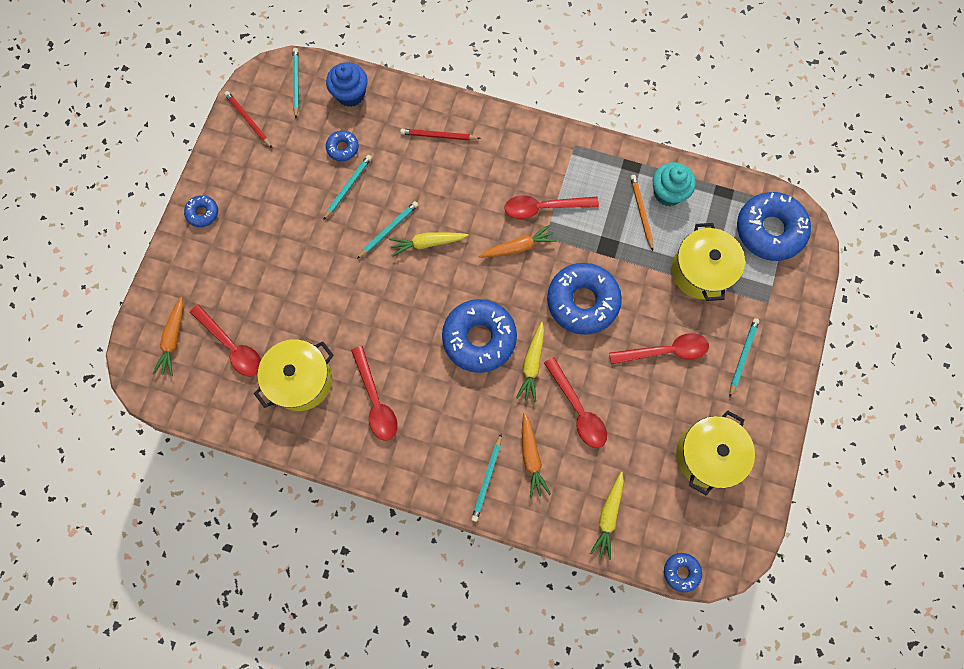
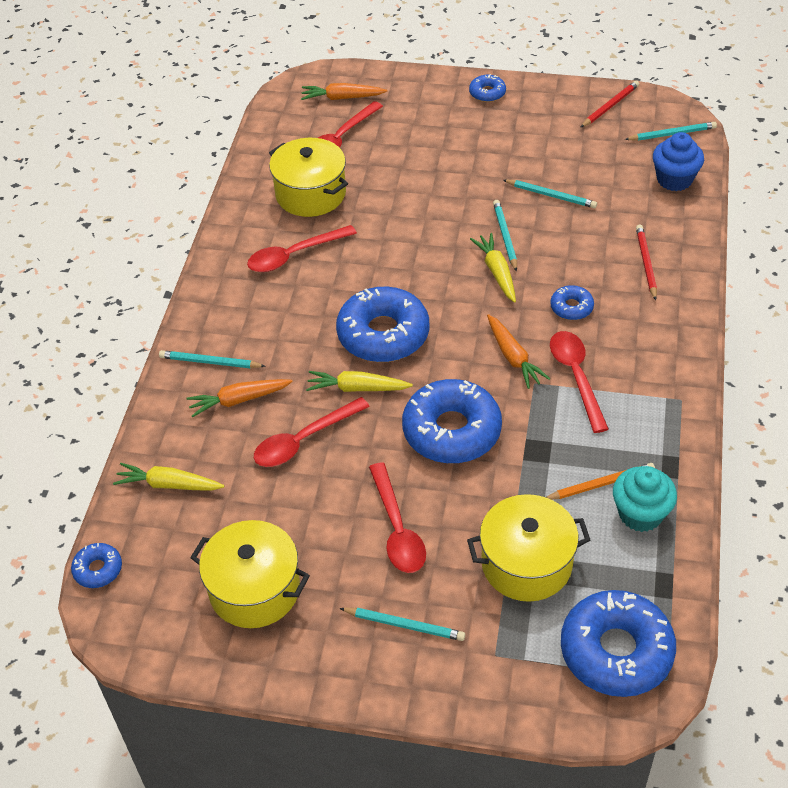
camera: 85 degrees right, 25 degrees down
(343, 148) = (600, 184): blue donut -> blue donut (571, 307)
(388, 230) = (505, 236): turquoise pencil -> turquoise pencil turned 135 degrees counterclockwise

